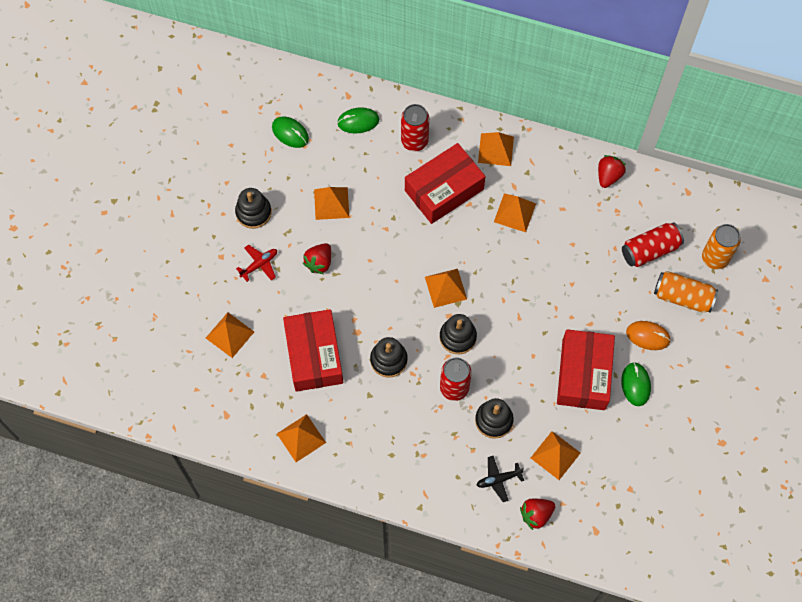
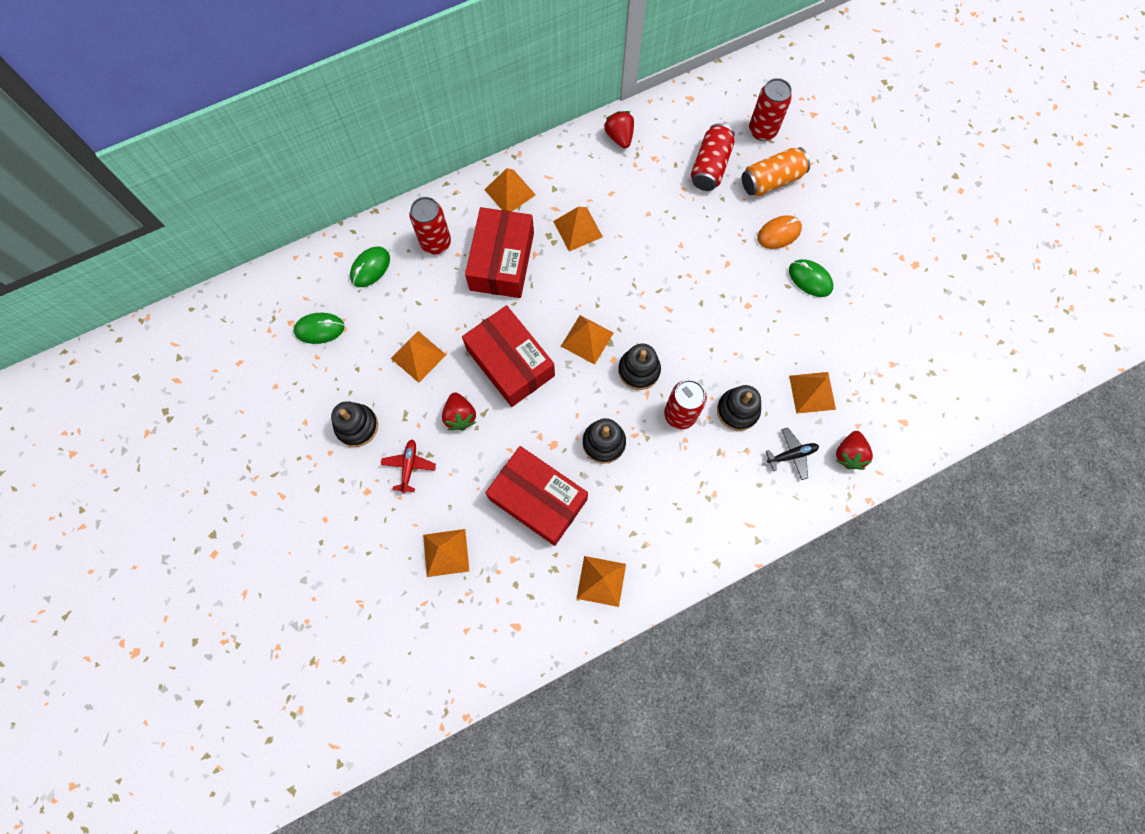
camera: 45 degrees left, 5 degrees up
(498, 479) = (792, 455): black plane -> black plane turned 135 degrees counterclockwise
(583, 374) = (765, 308): red box -> red box (510, 362)
(715, 258) = (762, 130): orange can -> red can

